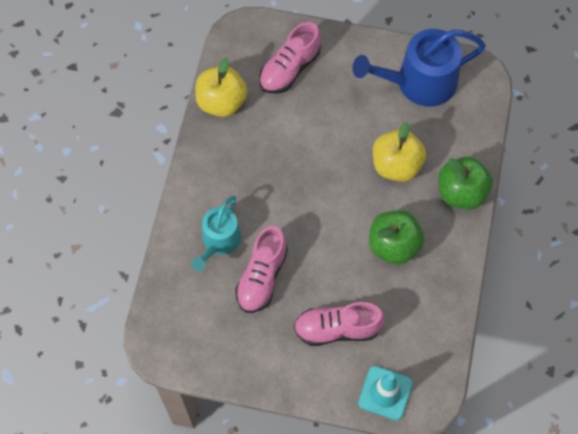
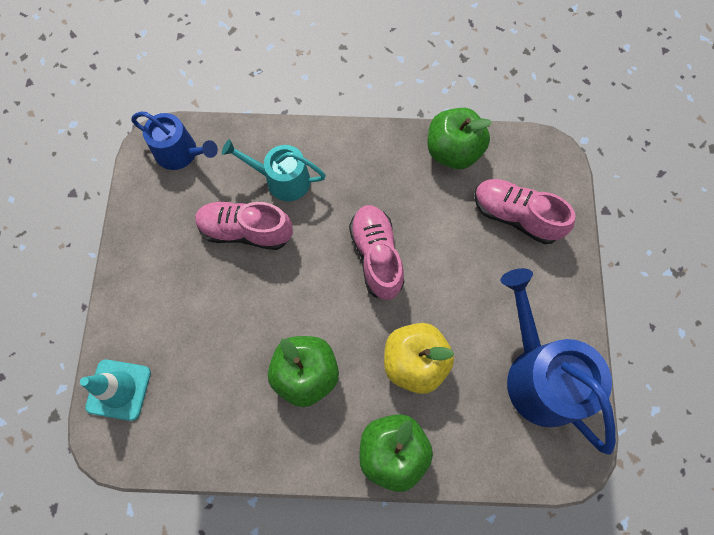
camera: 80 degrees right, 5 degrees up
(172, 326) = (180, 153): none -> blue watering can
(221, 102) = (453, 151): yellow apple -> green apple
(337, 329) = (192, 322): pink shoe -> pink shoe (376, 256)

